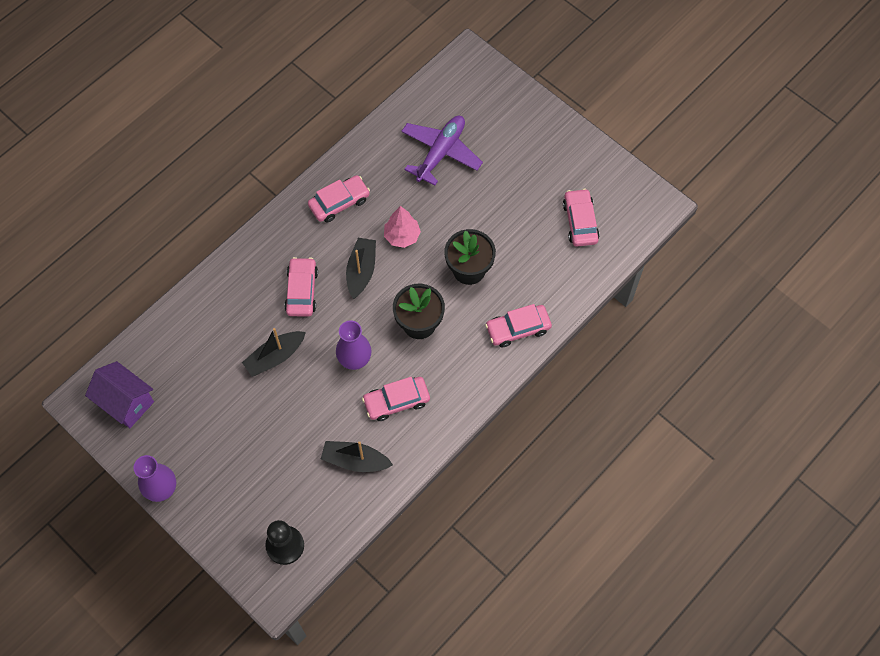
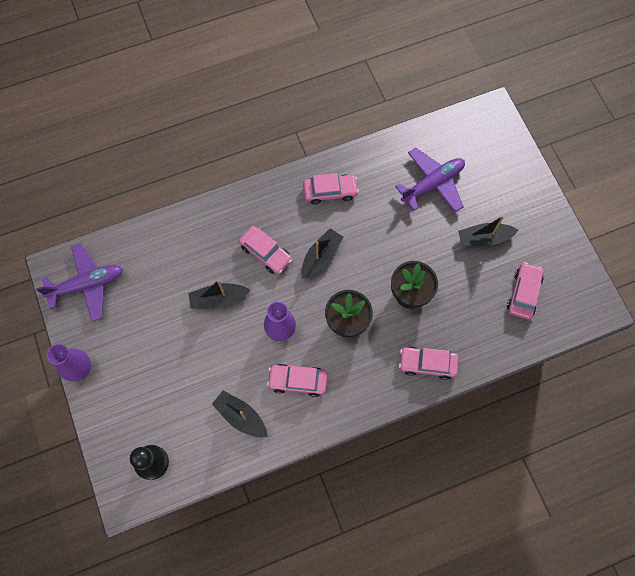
camera: 25 degrees right, 5 degrees up
(126, 402) = (87, 285): purple house -> purple plane
(302, 291) = (265, 253): pink car -> pink car turned 105 degrees clockwise
(402, 236) = (368, 242): pink tree -> none
(517, 185) = (484, 238): none -> black boat

